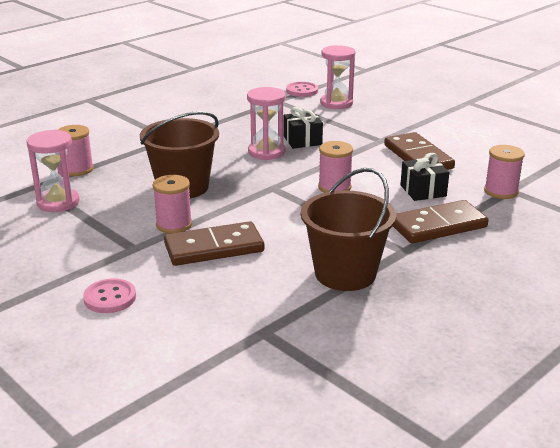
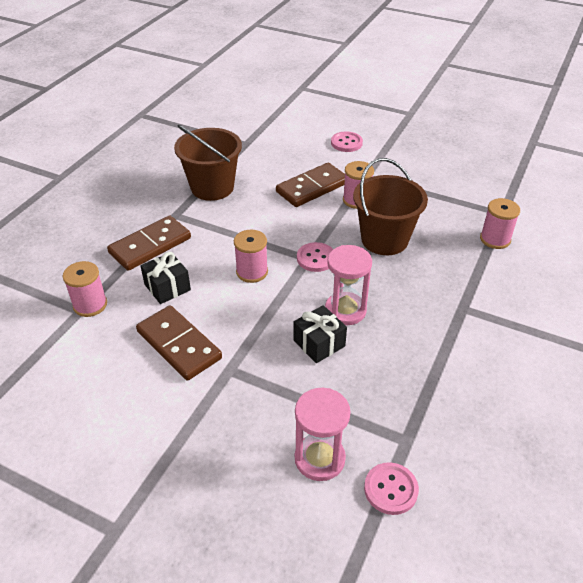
camera: 160 degrees right, 15 degrees up
(58, 202) = (463, 201): pink hourglass -> none
(264, 186) = (316, 258): none -> pink button

